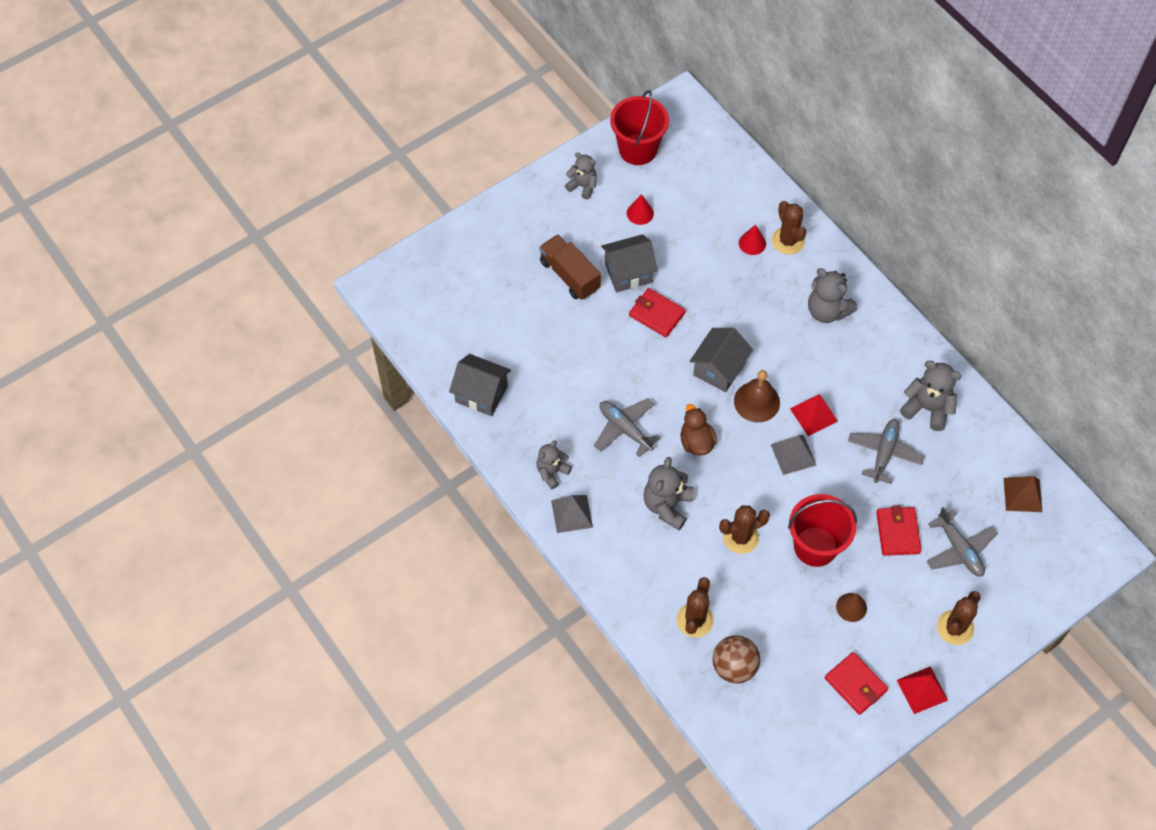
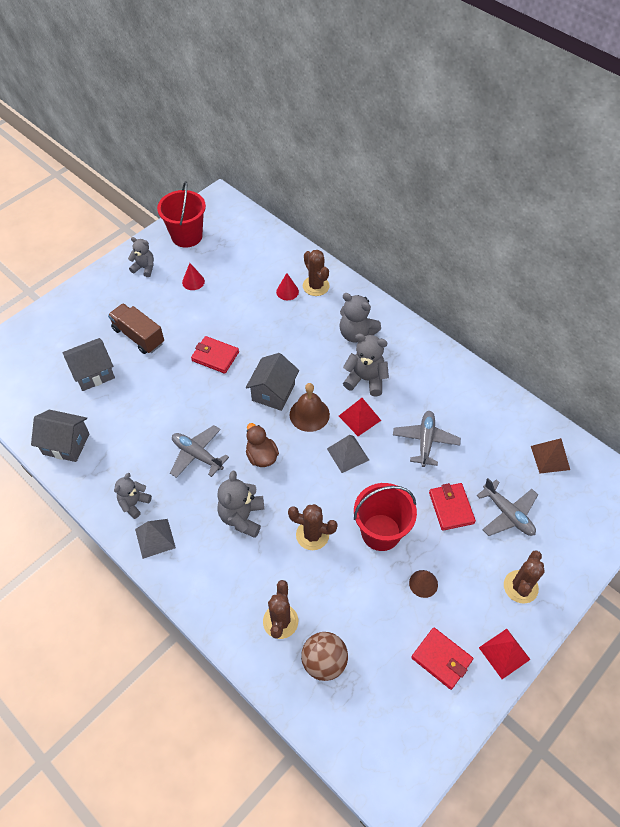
camera: 10 degrees left, 5 degrees down
(628, 273) = (188, 327): grey house -> grey house (93, 373)
(740, 537) = (312, 535): brown cactus -> brown cactus turned 45 degrees clockwise
(927, 408) = (454, 398): grey teddy bear -> grey teddy bear (365, 379)

